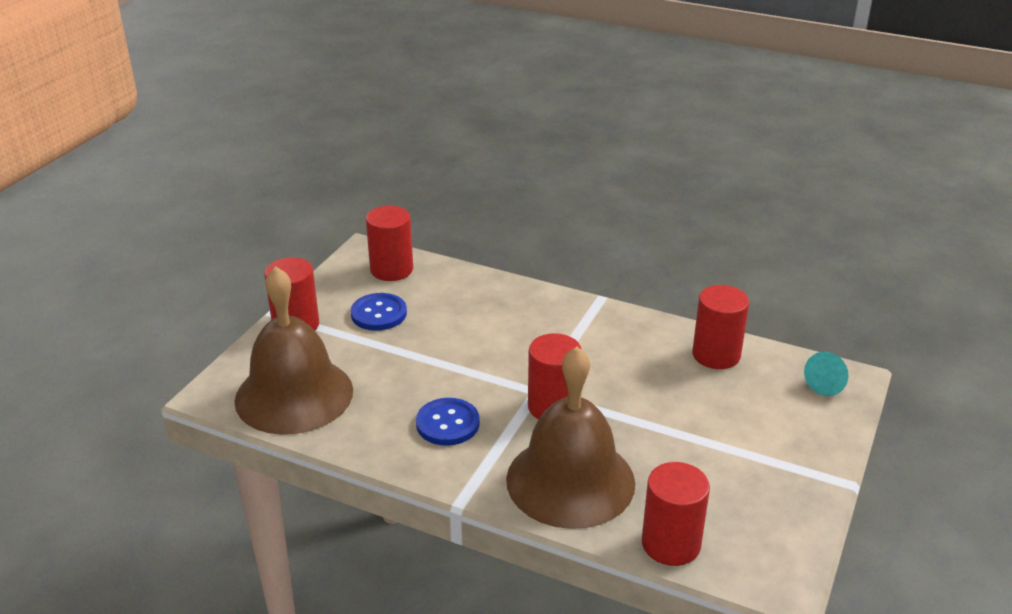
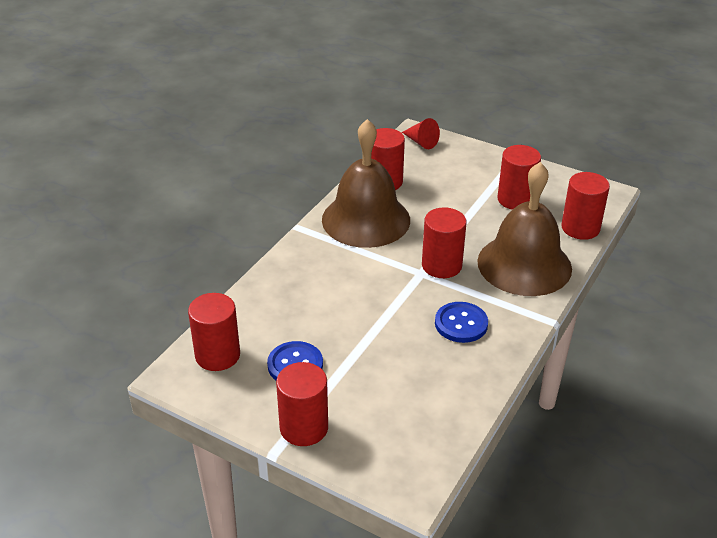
camera: 85 degrees left, 5 degrees up
(294, 395) = (418, 424): brown bell -> brown bell (366, 219)
(720, 476) = (515, 199): none -> red cylinder
(828, 383) = (421, 142): turquoise cone -> red cone

